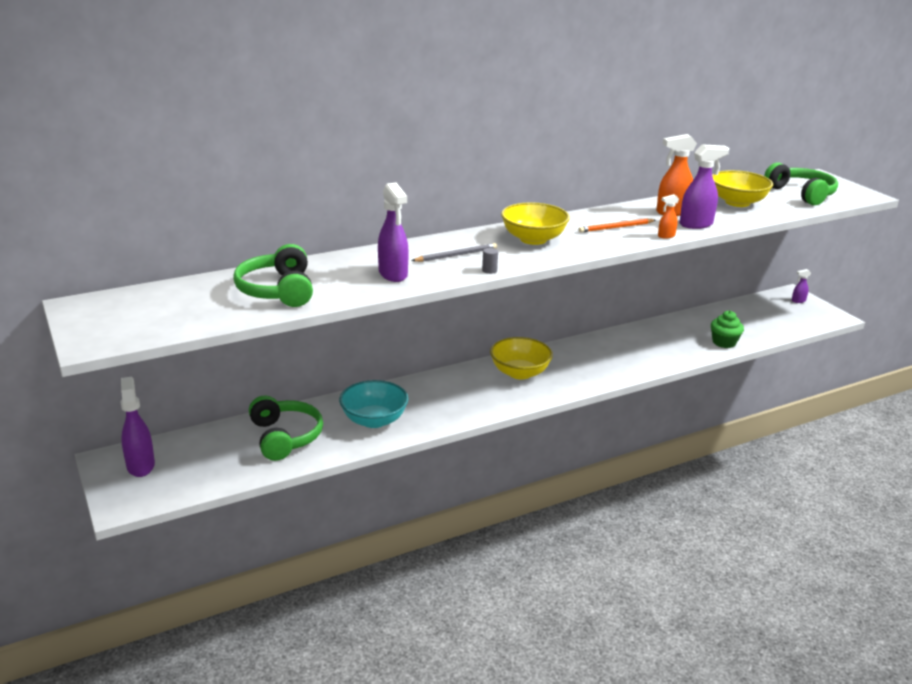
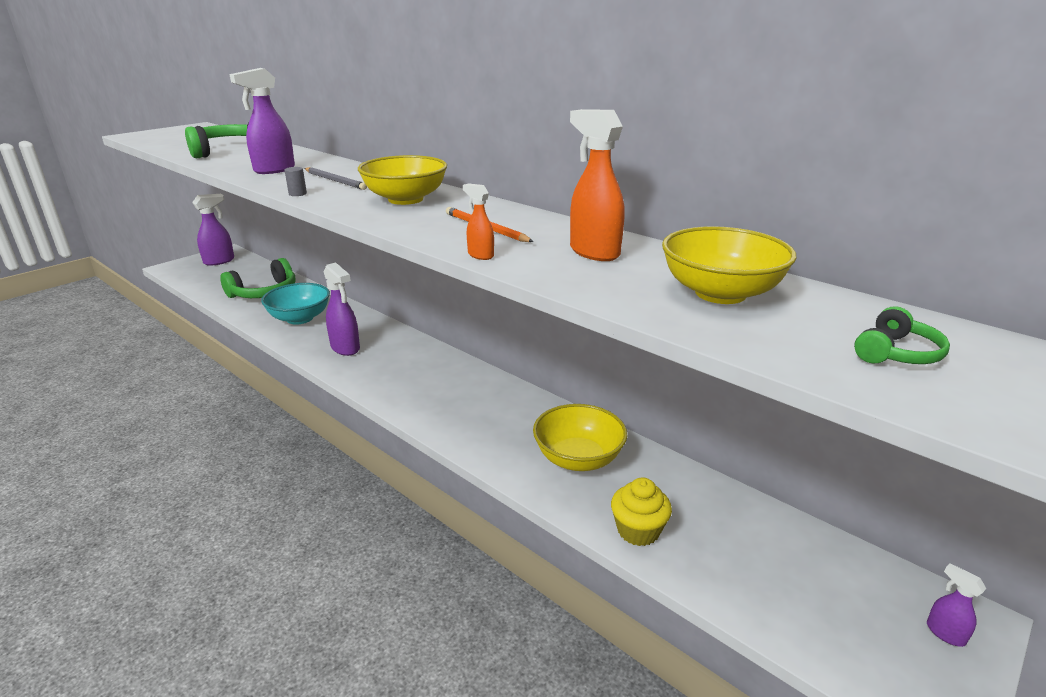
camera: 70 degrees right, 0 degrees up
(519, 373) = (425, 370): yellow bowl -> yellow bowl (578, 459)
(696, 224) = (556, 270): purple spray bottle -> purple spray bottle (345, 348)
(724, 342) = (638, 530): green cupcake -> yellow cupcake
(801, 194) = (896, 353): green headphones -> green headphones, size x0.51

